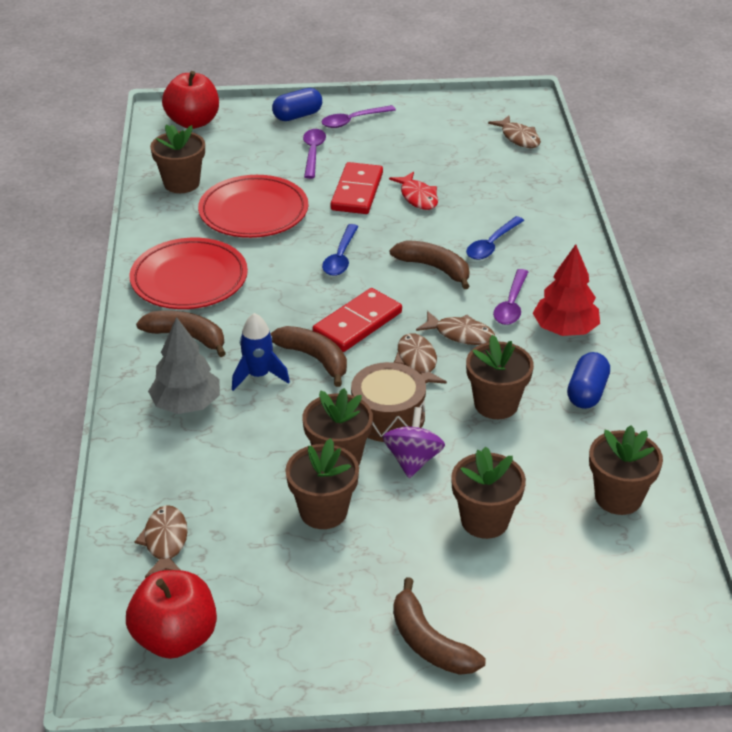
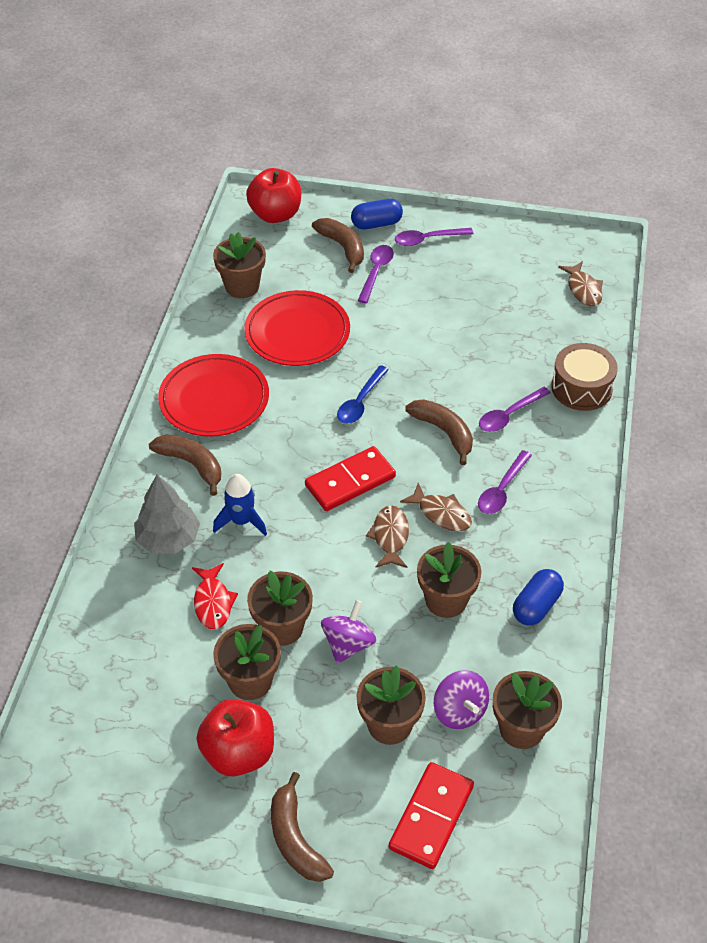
camera: 15 degrees right, 10 degrees up
(165, 542) = (105, 680): brown fish -> none
(175, 638) = (84, 779): red apple -> red apple (239, 753)
(314, 358) = (297, 513): brown banana -> brown banana (343, 247)
(357, 192) = (402, 327): red domino -> red domino (431, 817)
(388, 416) = (342, 591): brown drum -> brown drum (581, 388)
(417, 197) = (458, 344): red fish -> red fish (213, 602)
(492, 245) = (509, 415): blue spoon -> purple spoon
(550, 495) = (459, 711): none -> purple spinning top
(565, 329) = (542, 529): red tree -> none

